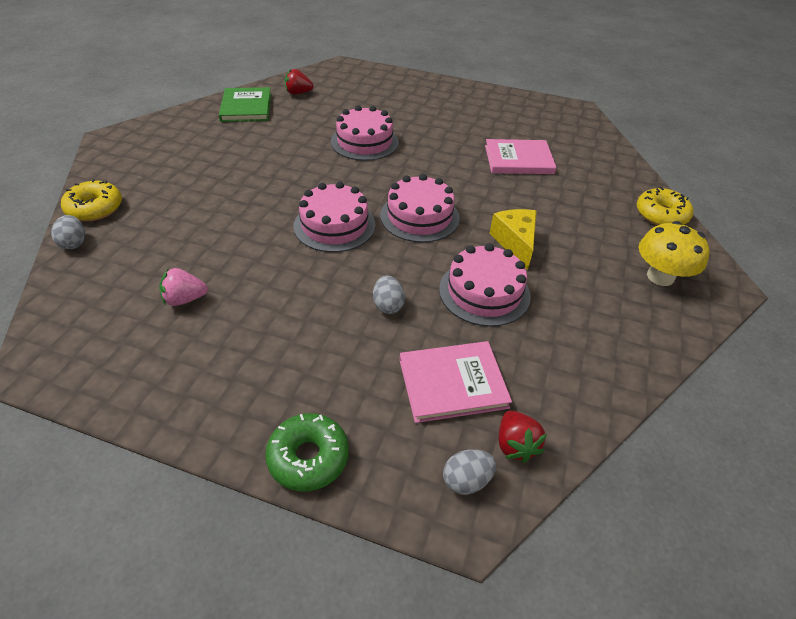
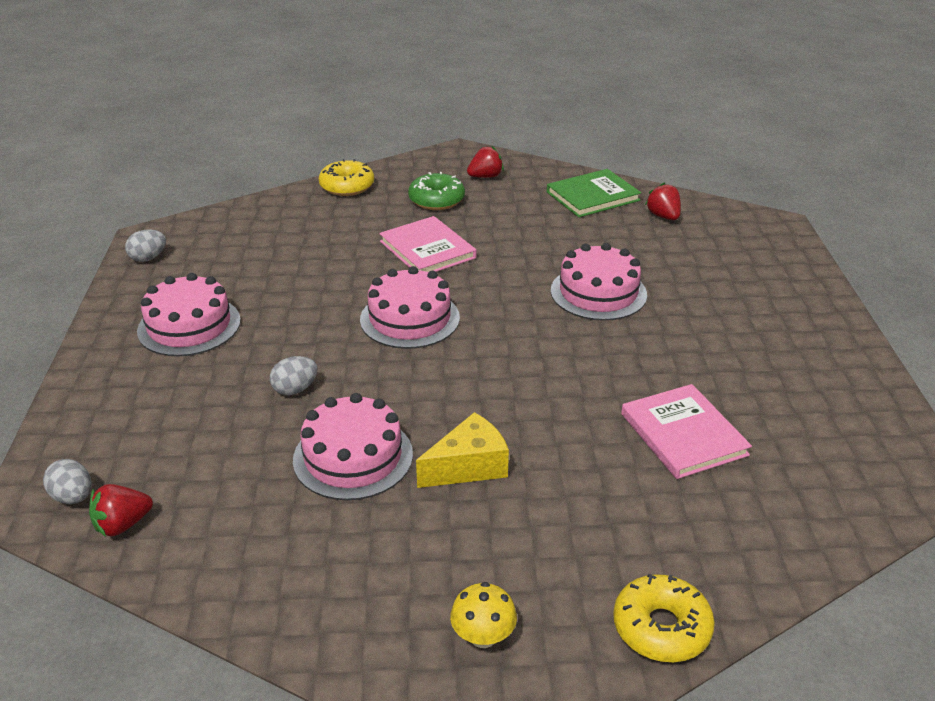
camera: 70 degrees right, 10 degrees down
(74, 243) = (294, 196): grey egg -> grey egg (148, 258)
(166, 138) = (485, 176): none -> red strawberry
(185, 299) = (249, 271): pink strawberry -> none
(308, 457) = (84, 394): green donut -> green donut (436, 200)
(419, 216) = (469, 374): pink cake -> pink cake (189, 326)
(452, 383) = (195, 462): pink book -> pink book (427, 250)
(660, 276) = (483, 636): yellow mushroom -> yellow mushroom, size x0.63

